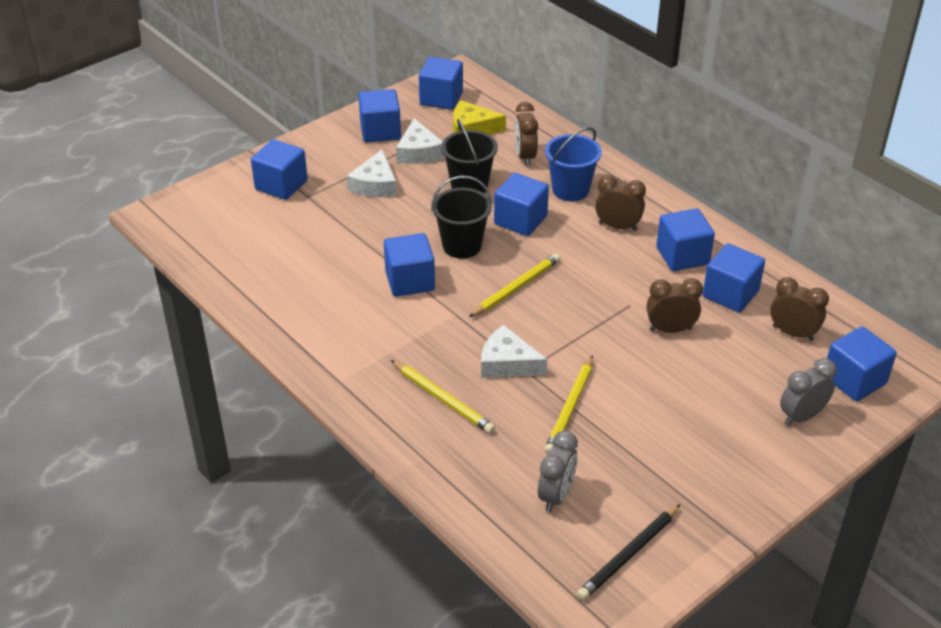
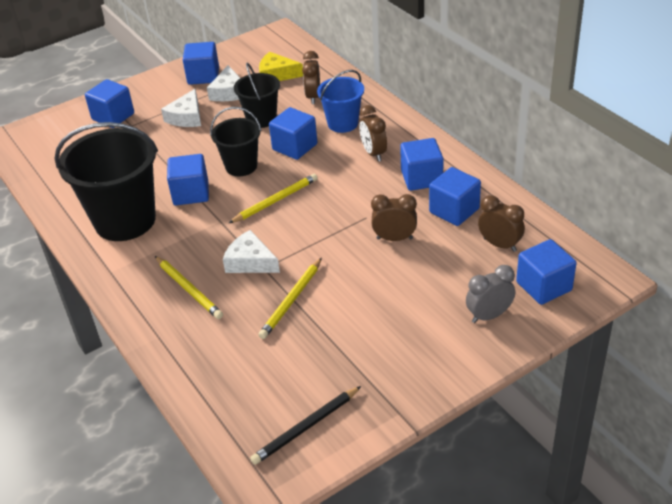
camera: 10 degrees right, 0 degrees up
(338, 317) = (125, 220): none -> black bucket
(441, 98) = (259, 51): blue cube -> none
(556, 495) = (258, 373): grey clock -> none
(617, 226) = (373, 153): brown clock -> brown clock turned 135 degrees counterclockwise

